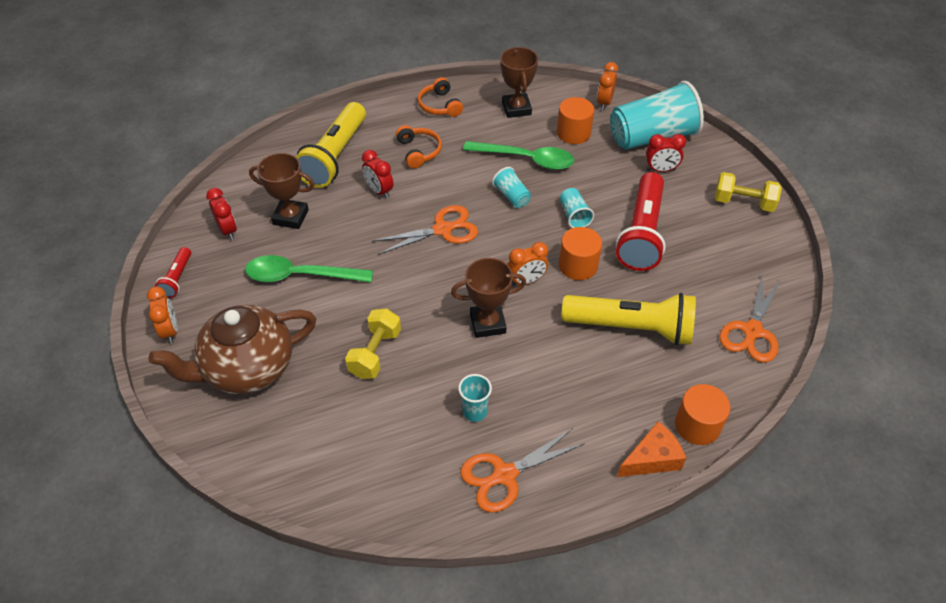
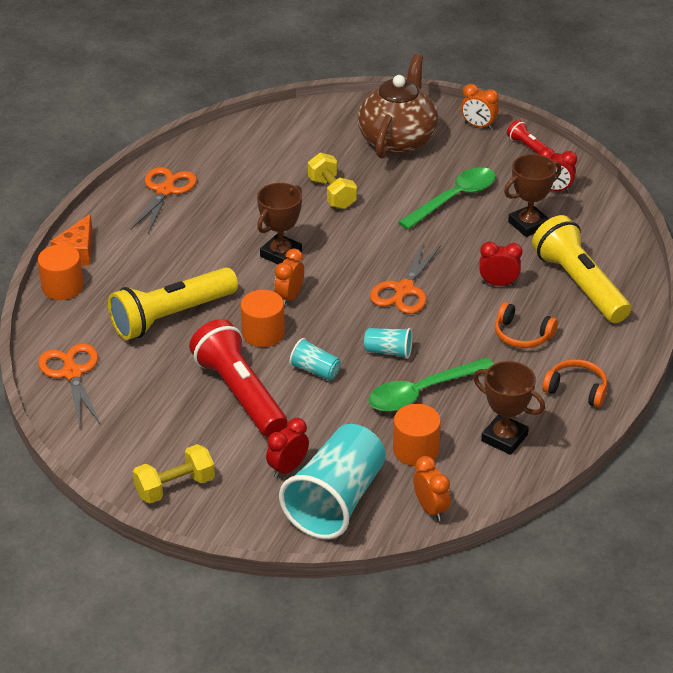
camera: 135 degrees right, 10 degrees down
(475, 412) = (223, 206): turquoise cup -> none

